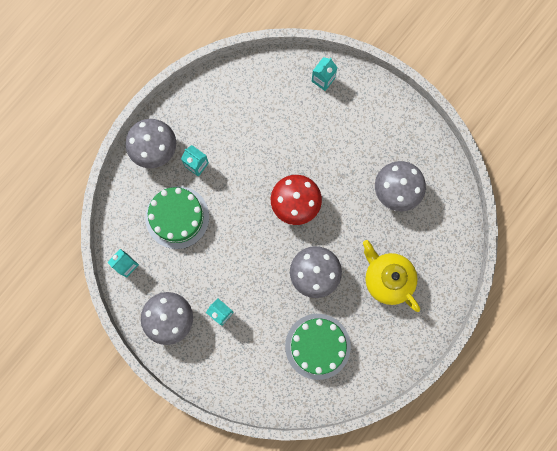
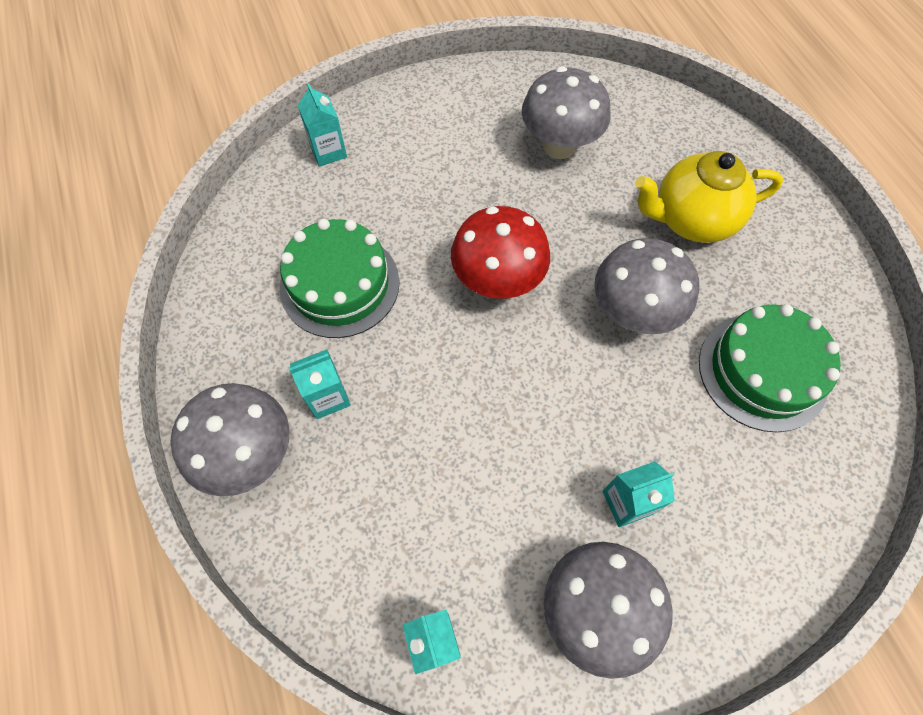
camera: 60 degrees left, 15 degrees down
(177, 217) = (400, 483): green cake -> green cake (340, 284)

